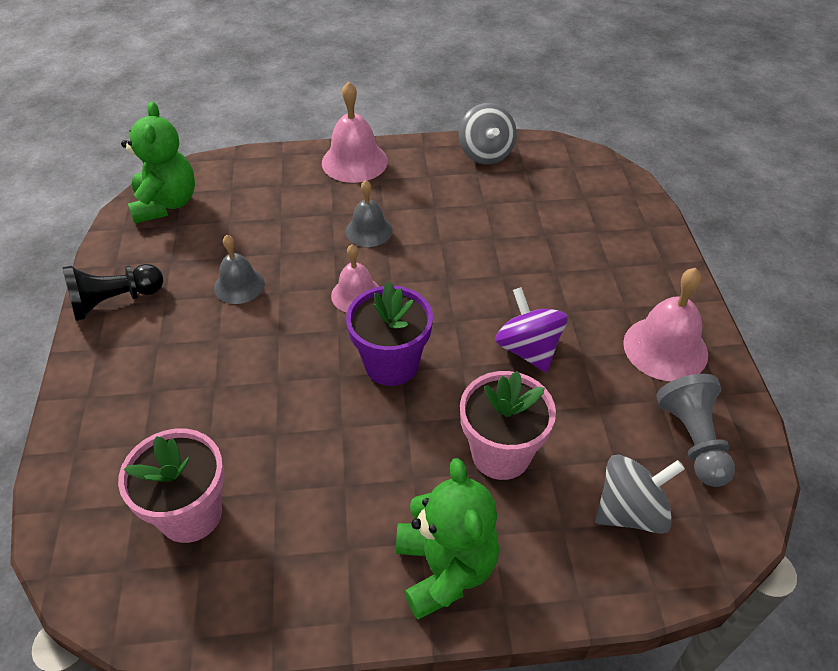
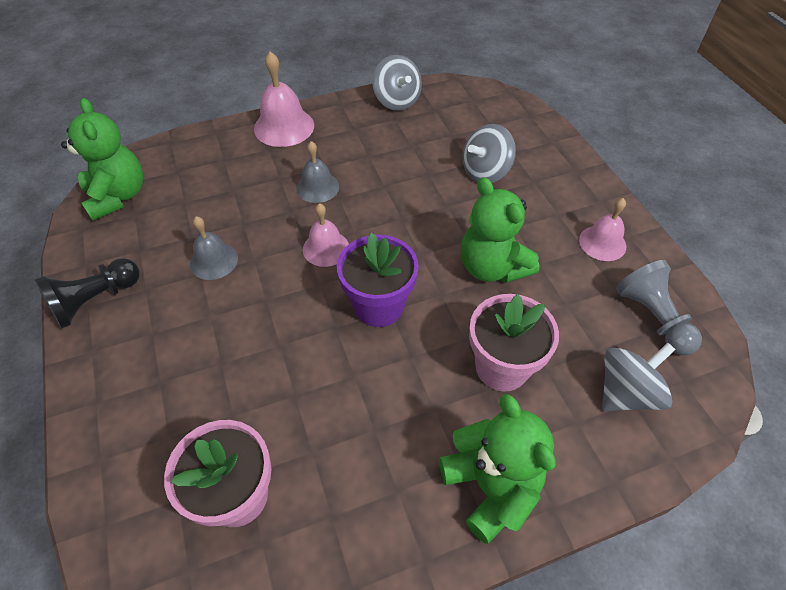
camera: 15 degrees left, 5 degrees up
(528, 349) = (492, 267): purple spinning top -> green teddy bear
(558, 247) = (485, 172): none -> grey spinning top
(665, 348) = (602, 243): pink bell -> pink bell, size x0.65

